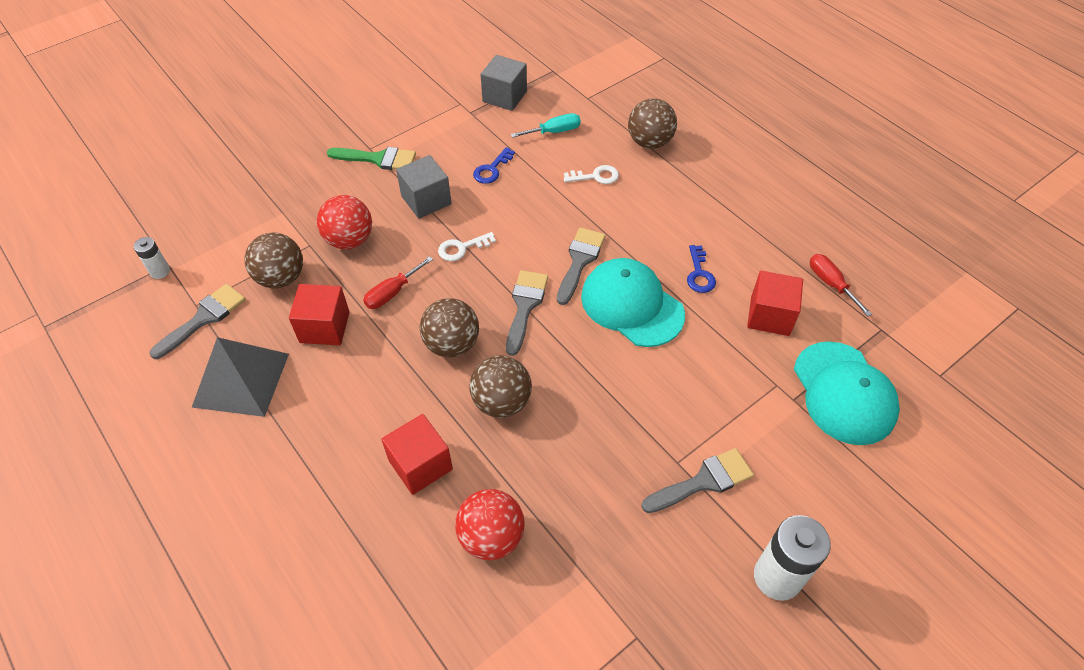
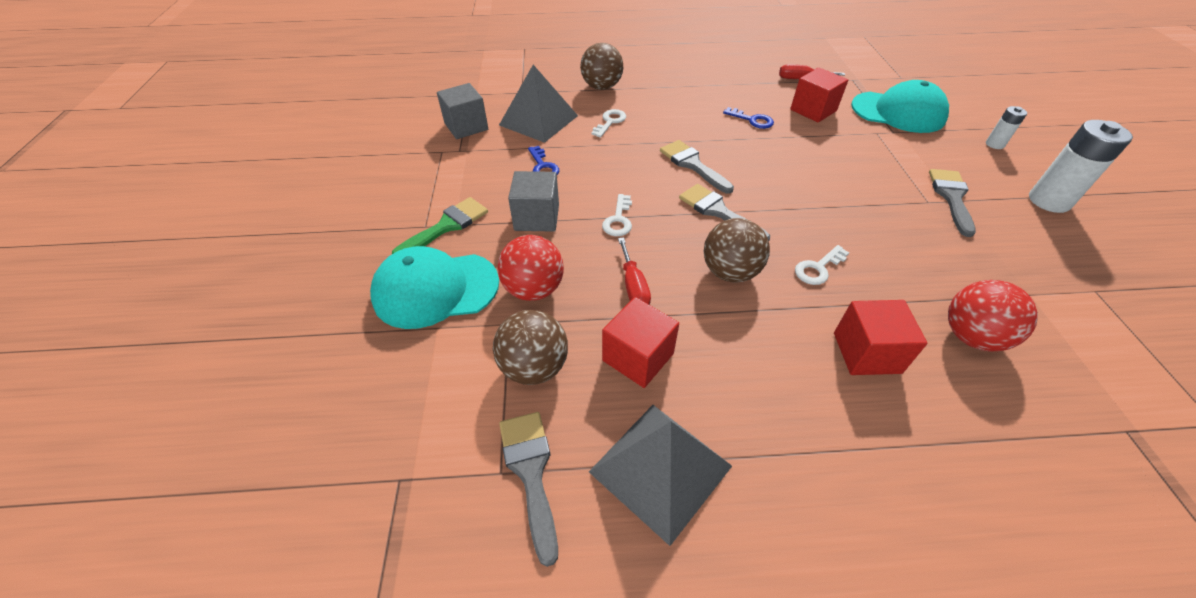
camera: 55 degrees left, 5 degrees down
(160, 271) = (403, 494): white battery -> white battery (994, 144)
(501, 402) = (818, 268): brown ball -> white key
(554, 131) = (538, 120): turquoise screwdriver -> grey pyramid
(631, 305) = (759, 160): turquoise cap -> turquoise cap (435, 289)

